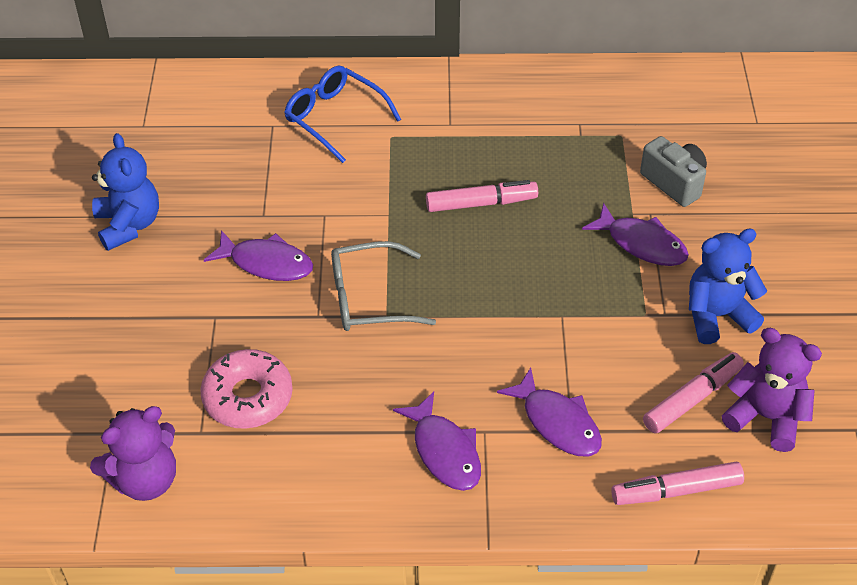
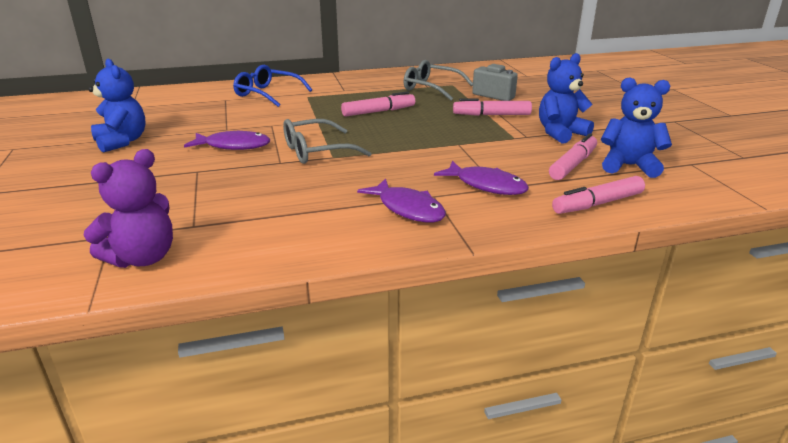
camera: 15 degrees left, 20 degrees down
(248, 397) = (232, 203): pink donut -> none
(585, 142) = (432, 88): none -> grey glasses
(642, 244) = (491, 115): purple fish -> pink marker
(766, 417) = (628, 166): purple teddy bear -> blue teddy bear

